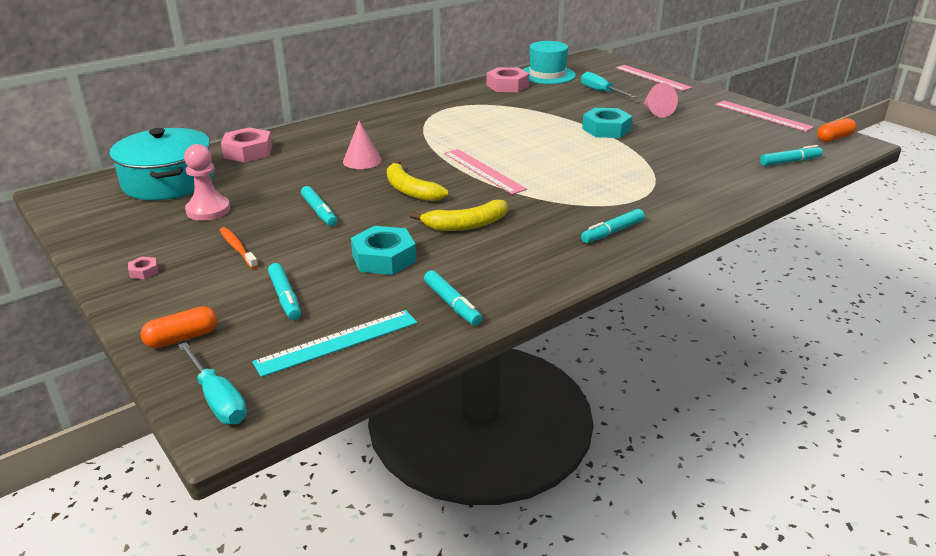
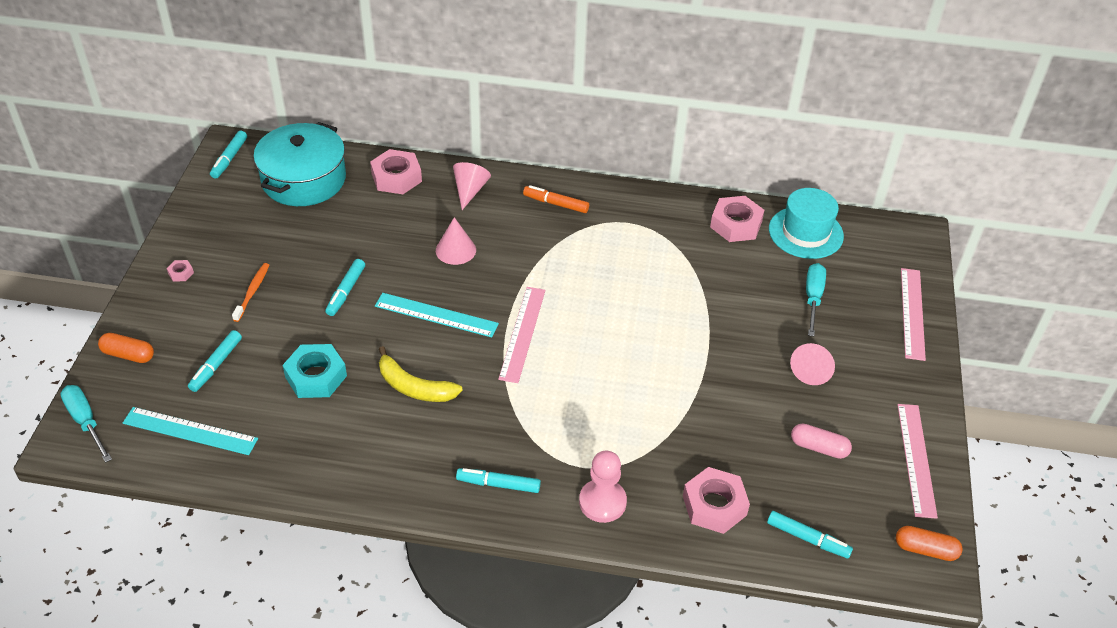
camera: 45 degrees right, 15 degrees up
(208, 210) = (286, 234): pink pawn -> pink pawn (602, 502)
(218, 399) = (85, 421): turquoise screwdriver -> turquoise screwdriver turned 135 degrees clockwise
(317, 136) = (470, 190): none -> pink cone
(388, 118) = (556, 204): none -> orange marker
(410, 190) = (436, 315): yellow banana -> turquoise ruler
(452, 304) = (290, 457): turquoise marker -> turquoise marker (229, 159)
(606, 129) = (716, 358): turquoise nut -> none
(720, 132) = (819, 447): none -> pink capsule
(728, 175) = (714, 505): none -> pink nut

